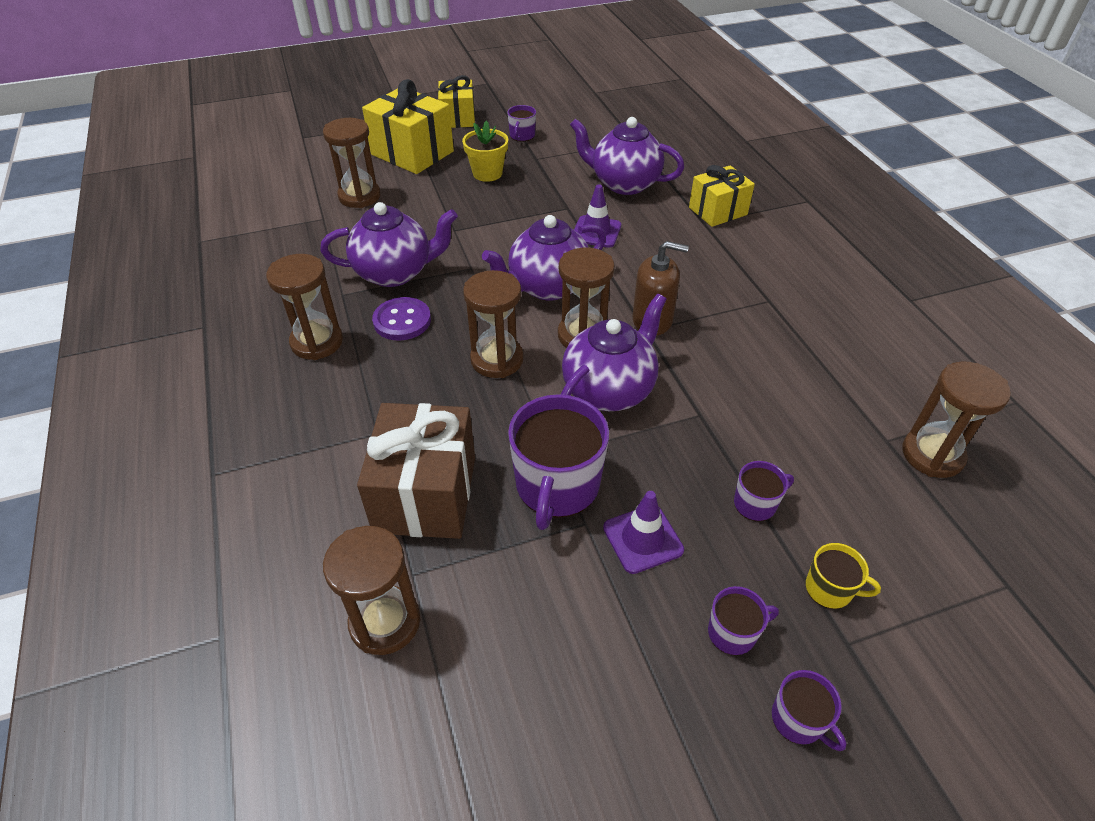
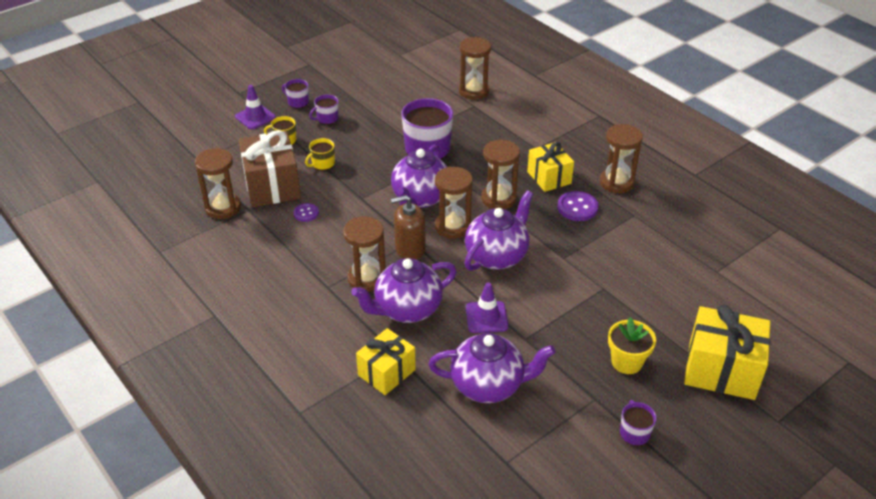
camera: 160 degrees right, 5 degrees down
(359, 196) = (712, 301): brown hourglass -> brown hourglass (367, 278)
(395, 272) = (614, 239): purple teapot -> purple teapot (407, 309)
(425, 494) = (490, 131): brown gift -> brown gift (272, 186)
(458, 118) = (727, 444): yellow gift -> yellow gift (549, 177)
(643, 539) = (376, 138): purple traffic cone -> purple traffic cone (255, 117)
(756, 503) = (322, 163): purple mug -> yellow mug
(792, 409) = (306, 213): none -> purple button

